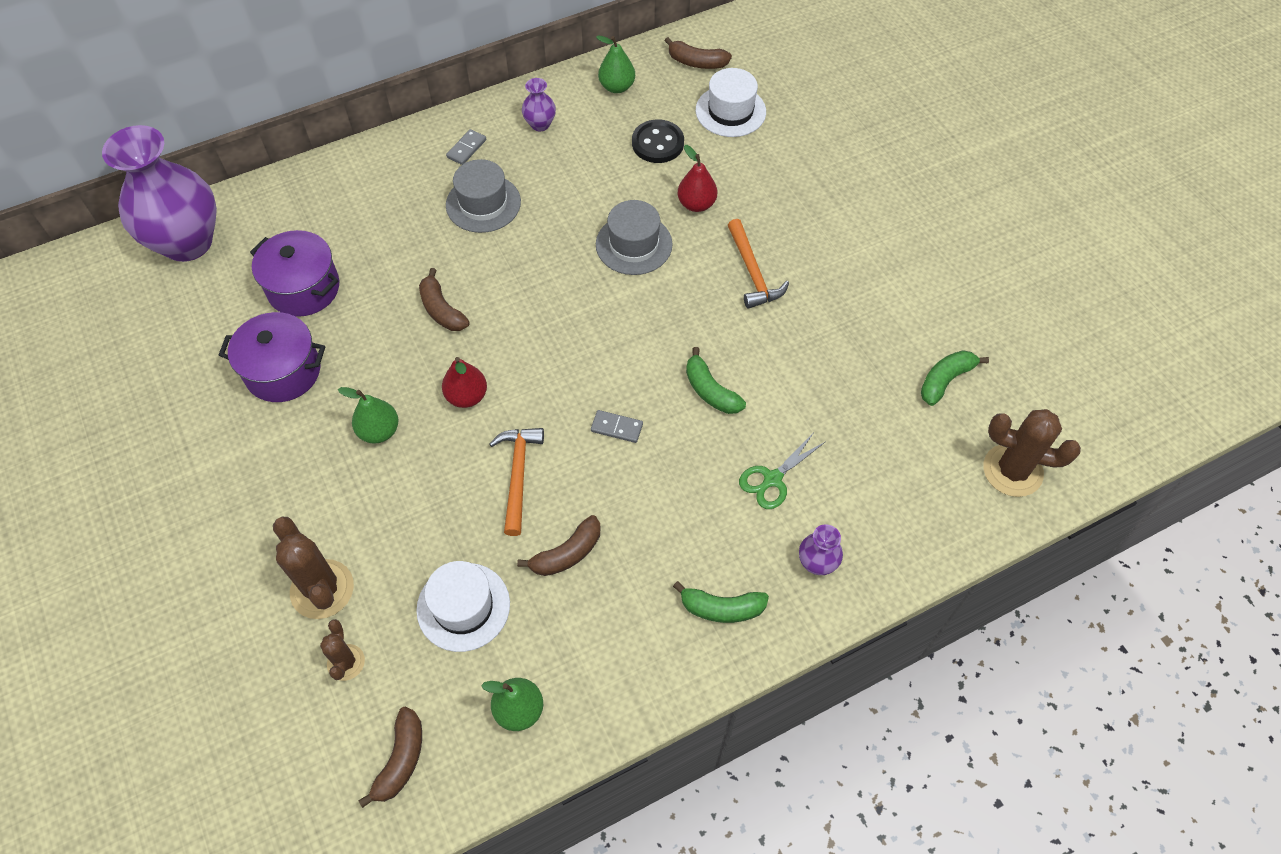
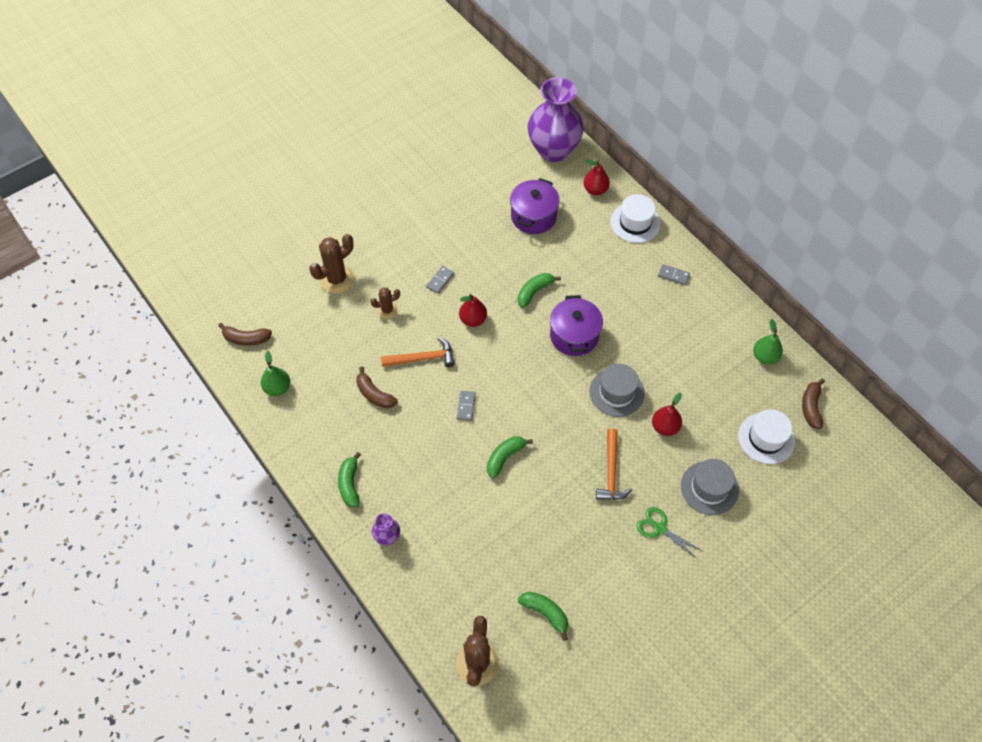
camera: 80 degrees right, 0 degrees up
(283, 371) = (472, 223): purple pot -> purple pot (574, 336)
(286, 205) = (595, 190): none -> red pear
(346, 662) = (296, 301): brown cactus -> brown cactus (387, 310)
(379, 431) = (440, 280): green pear -> grey domino
(442, 310) = (534, 292): brown banana -> green banana
(463, 607) = (334, 348): white hat -> white hat (635, 223)
(483, 203) = (627, 295): grey hat -> grey hat (709, 488)
(540, 124) = (710, 315): purple vase -> none
(657, 143) = (716, 393): black button -> none
(752, 273) = (611, 472): orange hammer -> orange hammer turned 60 degrees counterclockwise
(772, 479) = (444, 504): green scissors -> green scissors (659, 528)

